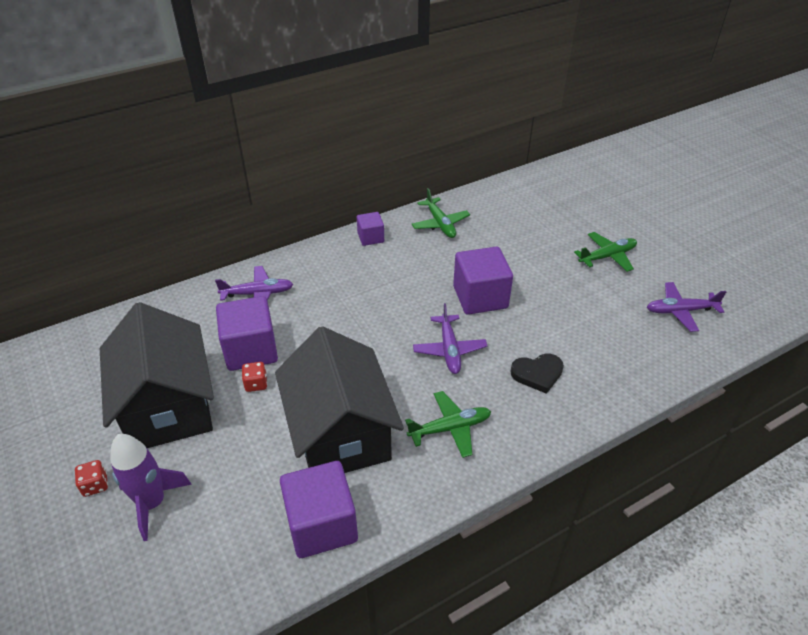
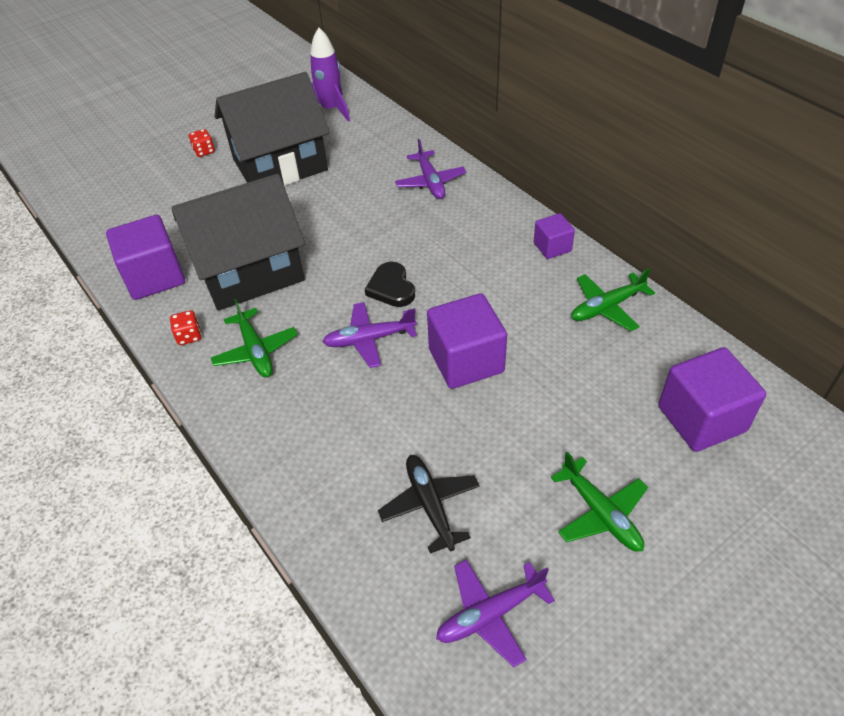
camera: 85 degrees right, 5 degrees up
(152, 503) = (185, 182): purple rocket -> purple rocket (331, 110)
(251, 350) = (351, 195): purple cube -> purple cube (701, 418)
(256, 384) = (308, 207): red dice -> red dice (189, 336)
(537, 374) = (338, 425): black heart -> black heart (391, 288)
(607, 329) = (430, 505): none -> black plane
(680, 311) = (490, 614): purple plane -> purple plane turned 105 degrees counterclockwise

